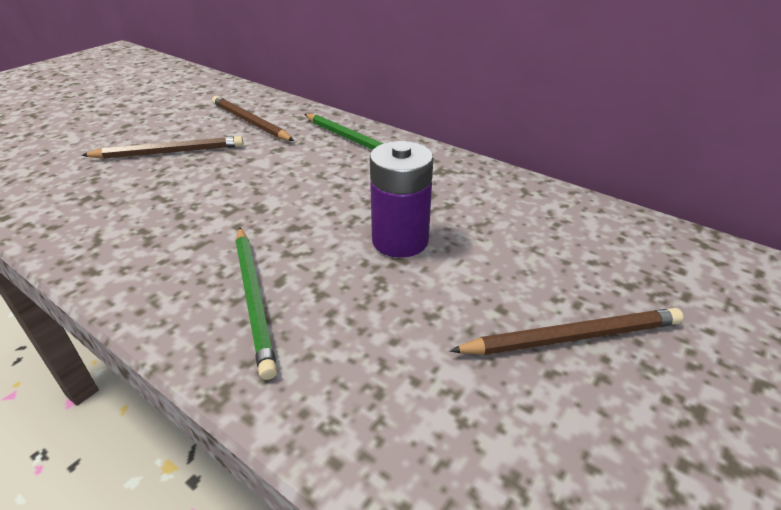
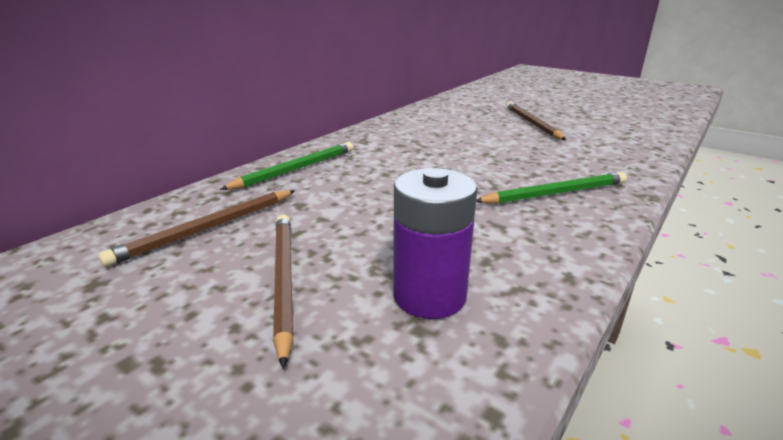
camera: 90 degrees left, 10 degrees down
(400, 240) = (464, 153): purple battery -> purple battery (429, 295)

